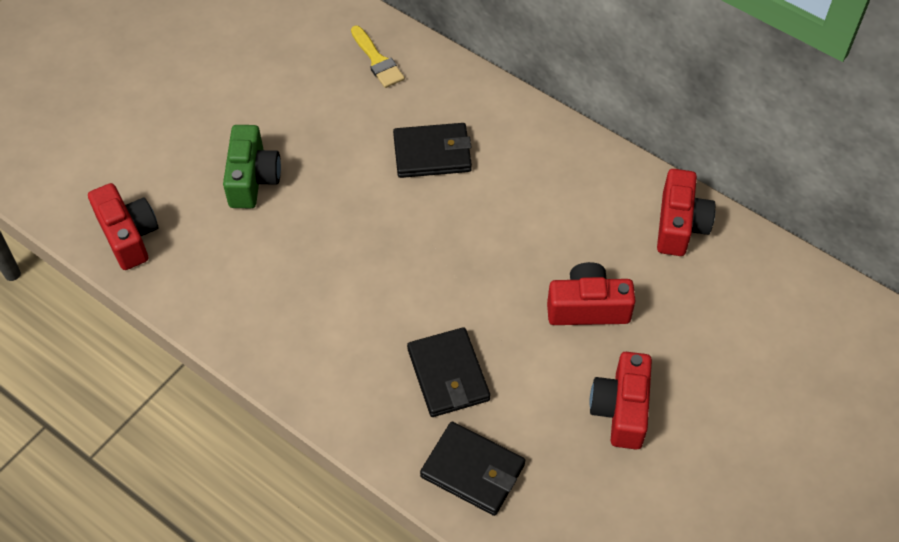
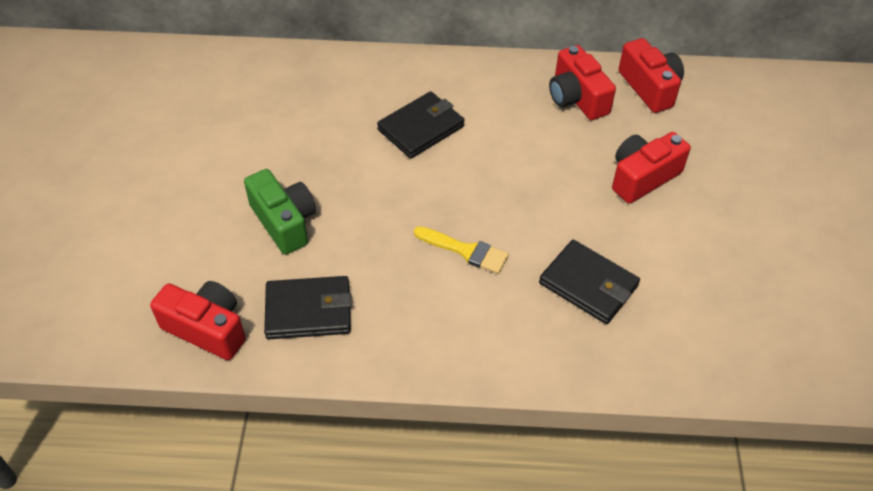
camera: 35 degrees left, 5 degrees down
(377, 61) = (312, 82): yellow brush -> yellow brush (466, 251)
(472, 470) = (676, 346): black wallet -> black wallet (308, 310)
(621, 409) = (735, 235): red camera -> red camera (576, 98)

